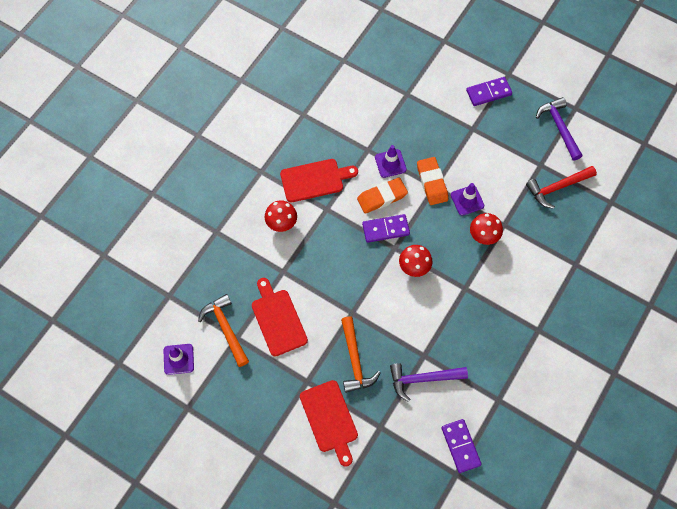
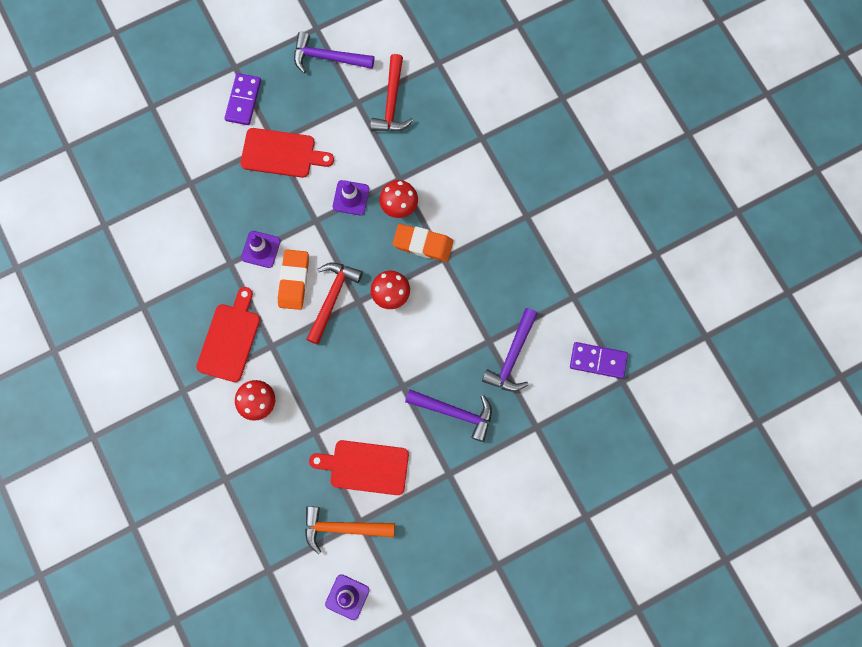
camera: 60 degrees left, 10 degrees up
(330, 419) = (501, 473): red cutting board -> red cutting board (282, 153)
(355, 360) = (454, 412): orange hammer -> purple hammer
(385, 229) = (332, 298): purple domino -> red hammer
(432, 183) = (309, 220): orange eraser -> orange eraser (423, 244)

